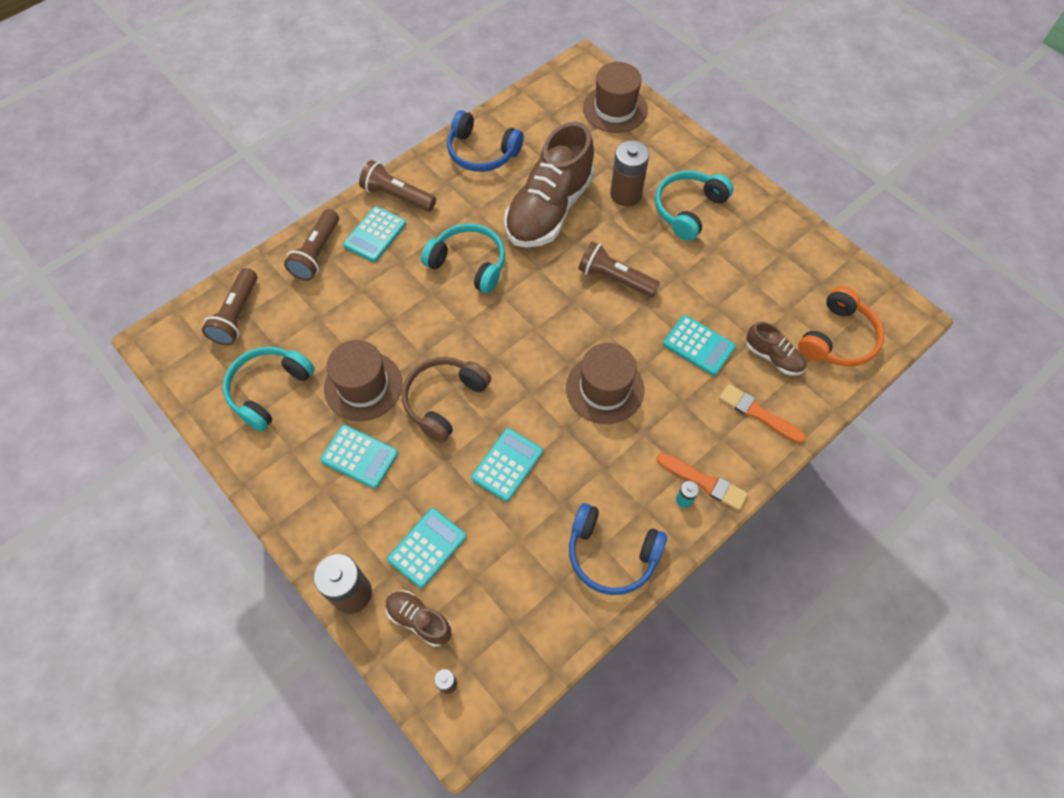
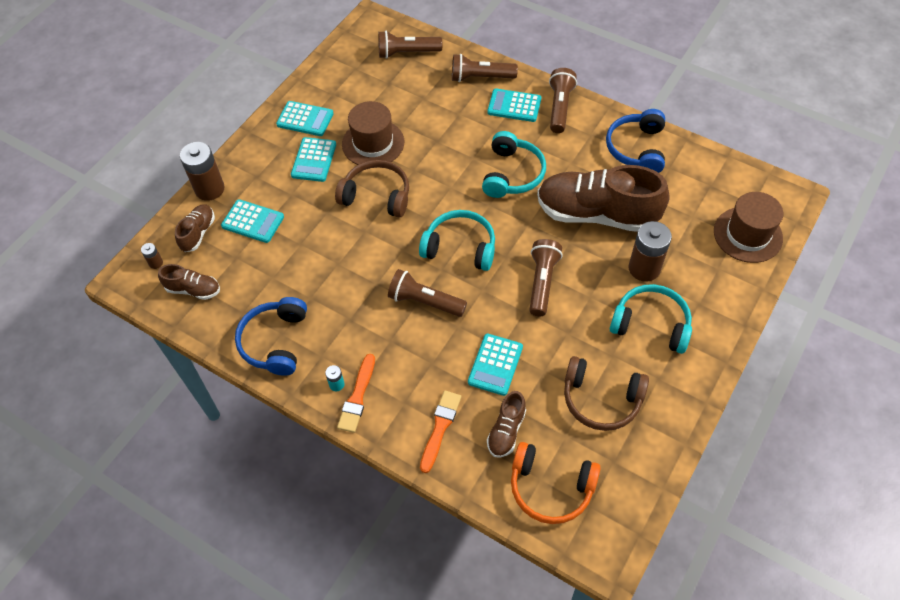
camera: 75 degrees right, 5 degrees down
(269, 390) = (351, 92): turquoise headphones -> turquoise headphones (460, 247)
(506, 639) = (193, 289): none -> brown shoe
(507, 465) = (333, 252): turquoise calculator -> turquoise calculator (305, 119)
(604, 389) = (424, 301): brown hat -> brown flashlight
(757, 272) = (601, 399): none -> brown headphones

